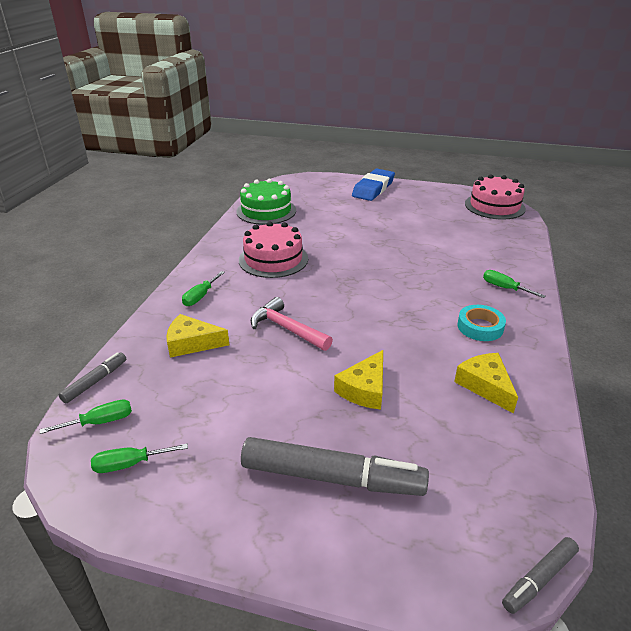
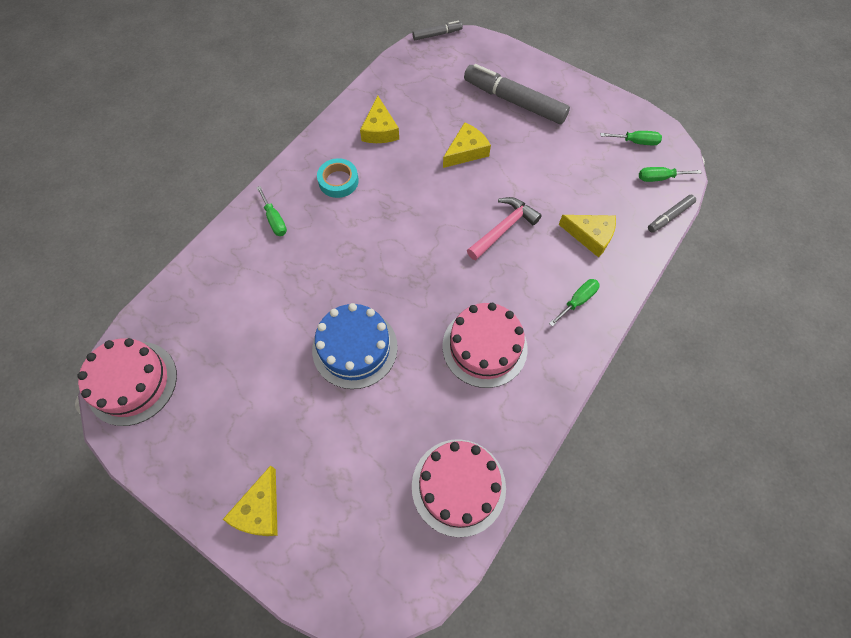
camera: 160 degrees left, 30 degrees up
(266, 211) = (458, 486): green cake -> pink cake
(287, 328) = (503, 229): pink hammer -> pink hammer turned 105 degrees counterclockwise
(369, 241) = (355, 348): none -> blue cake
(373, 189) = (260, 510): blue eraser -> yellow cheese

